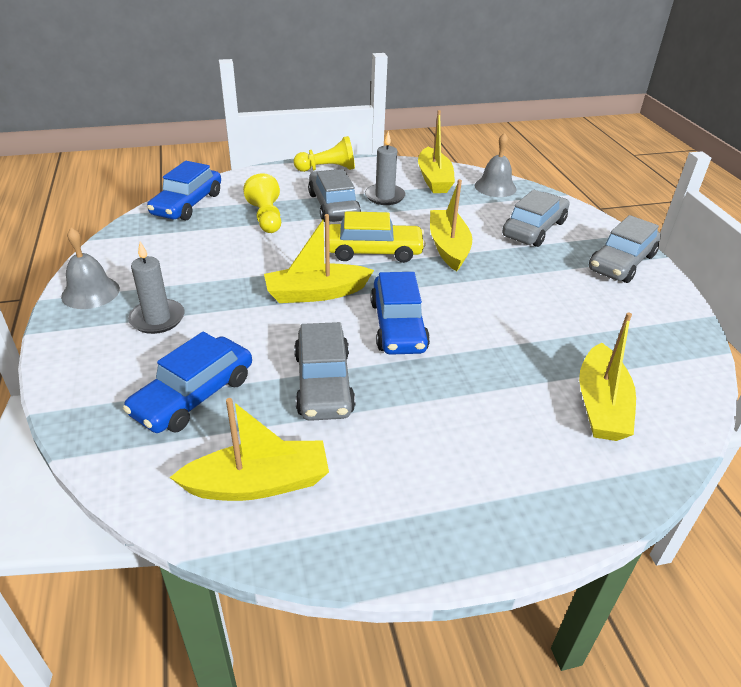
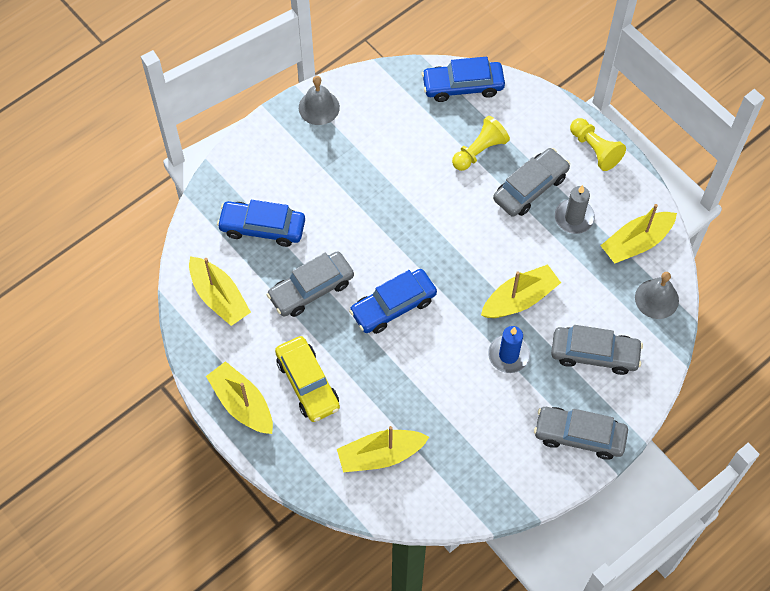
camera: 65 degrees right, 25 degrees up
(157, 319) = (316, 163): grey candle -> none
(316, 293) = (400, 238): yellow boat -> yellow boat (242, 404)
(373, 251) = (478, 249): yellow car -> yellow car (307, 383)
(508, 272) = (508, 355): none -> blue candle

